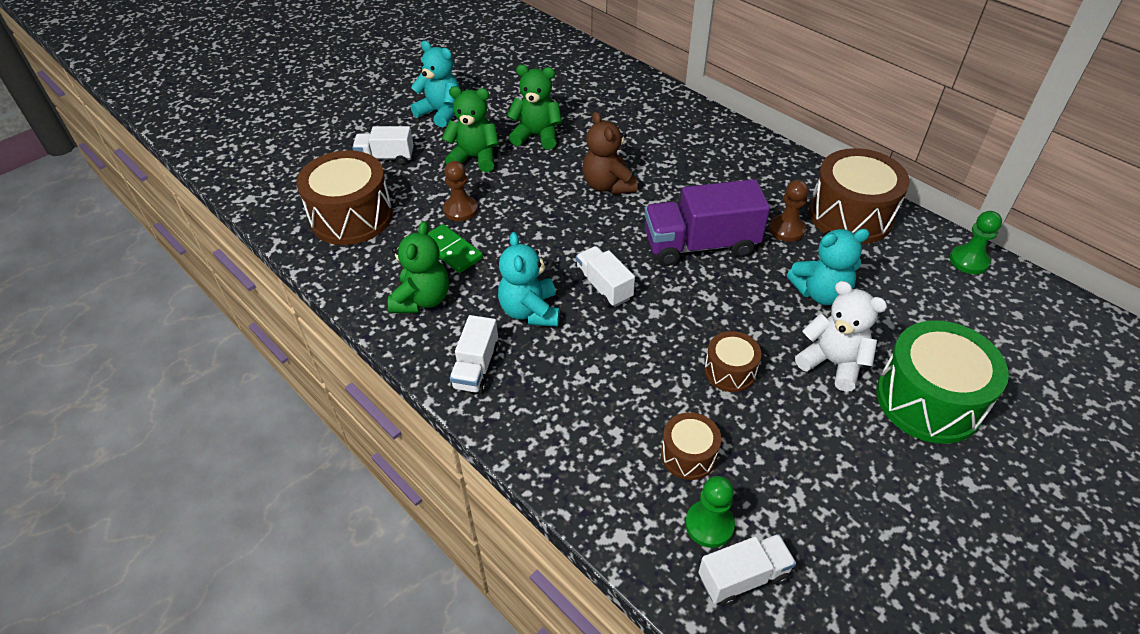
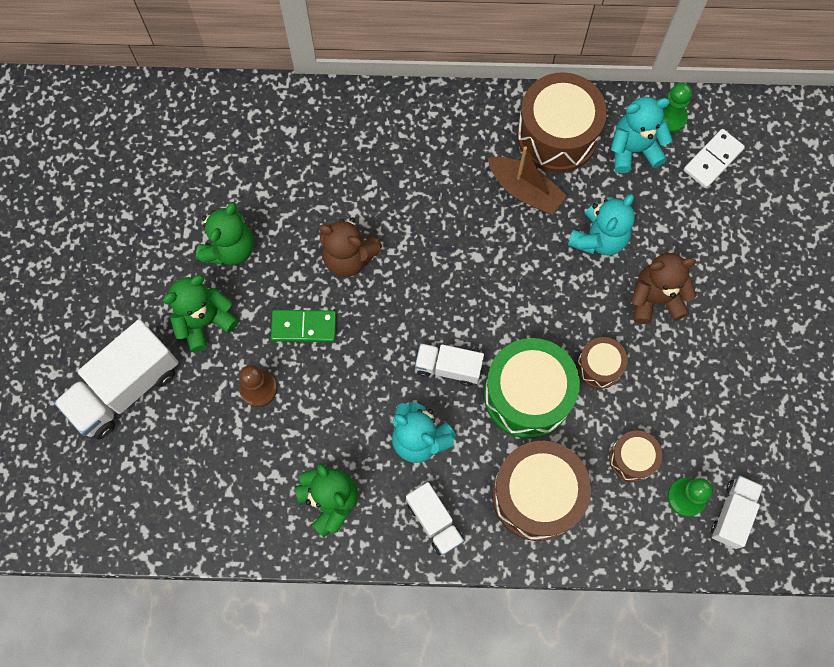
camera: 45 degrees left, 25 degrees up
(351, 217) = (176, 477): brown drum -> brown drum (537, 495)
(386, 158) = (125, 388): white truck -> white truck, size x1.76
(440, 112) = (110, 292): turquoise teddy bear -> turquoise teddy bear (633, 149)
(451, 251) = (299, 436): green domino -> green domino (304, 327)
(536, 136) = (230, 248): green teddy bear -> green teddy bear turned 150 degrees clockwise
(700, 245) = (478, 262): purple truck -> none
(787, 229) = (525, 190): brown pawn -> brown boat
(833, 363) = (655, 299): white teddy bear -> brown teddy bear
(928, 400) = (733, 279): green drum -> green drum (527, 395)
(988, 310) = (713, 160): none -> white domino

